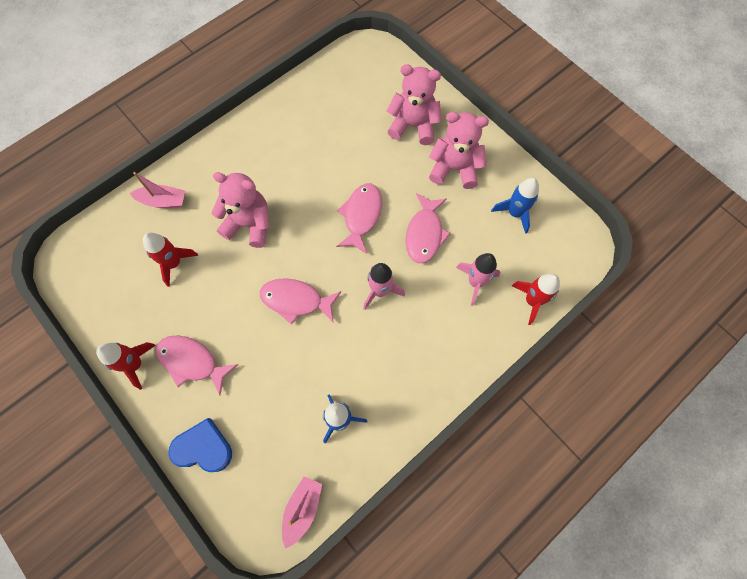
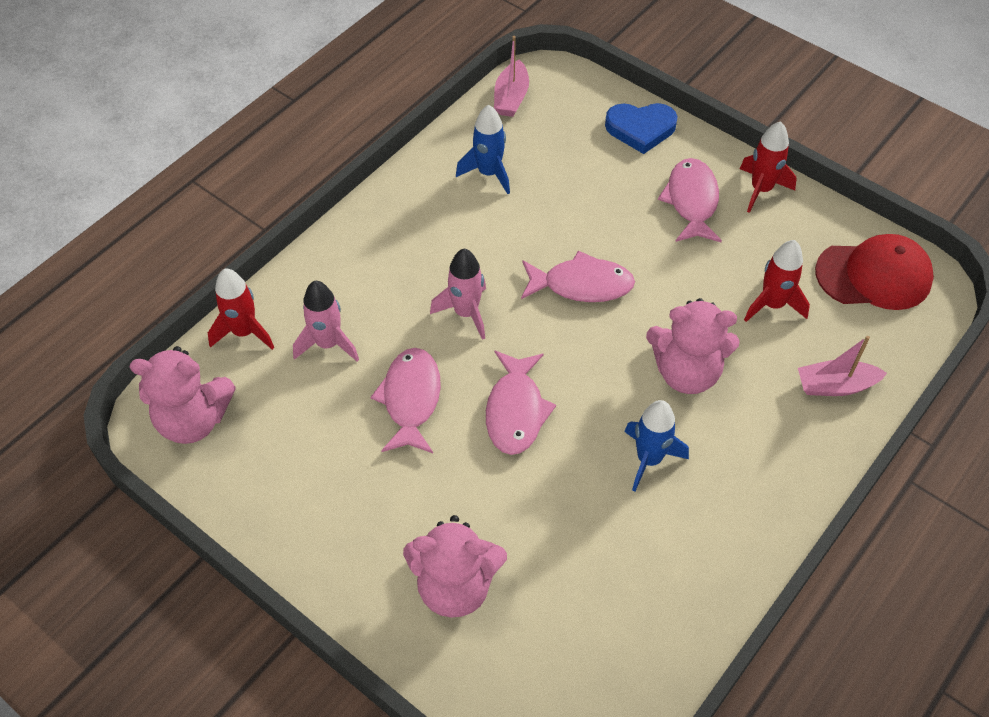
camera: 170 degrees right, 15 degrees down
(95, 274) = (874, 275): none -> red cap
(192, 362) = (691, 201): pink fish -> pink fish turned 105 degrees counterclockwise
(454, 168) = (371, 514): pink teddy bear -> pink teddy bear (193, 420)
(514, 213) = (266, 453): blue rocket -> blue rocket (649, 459)

